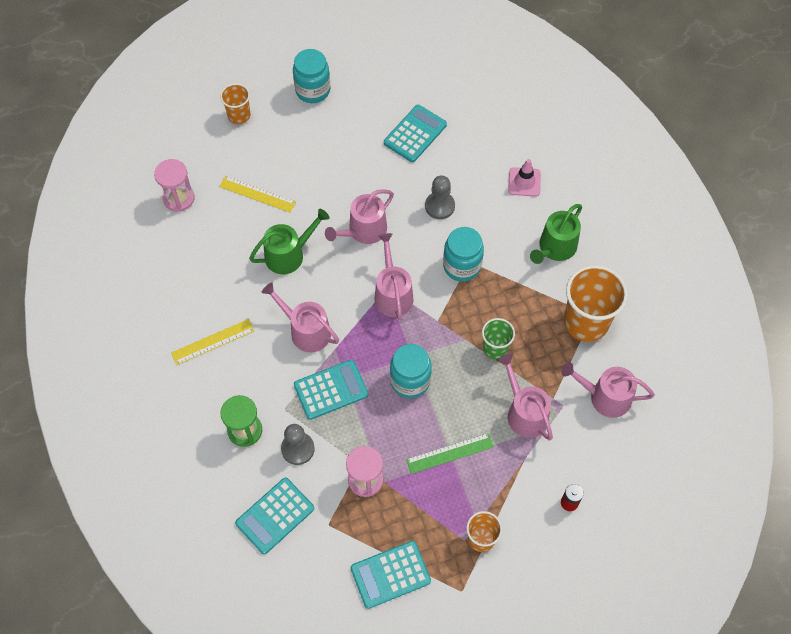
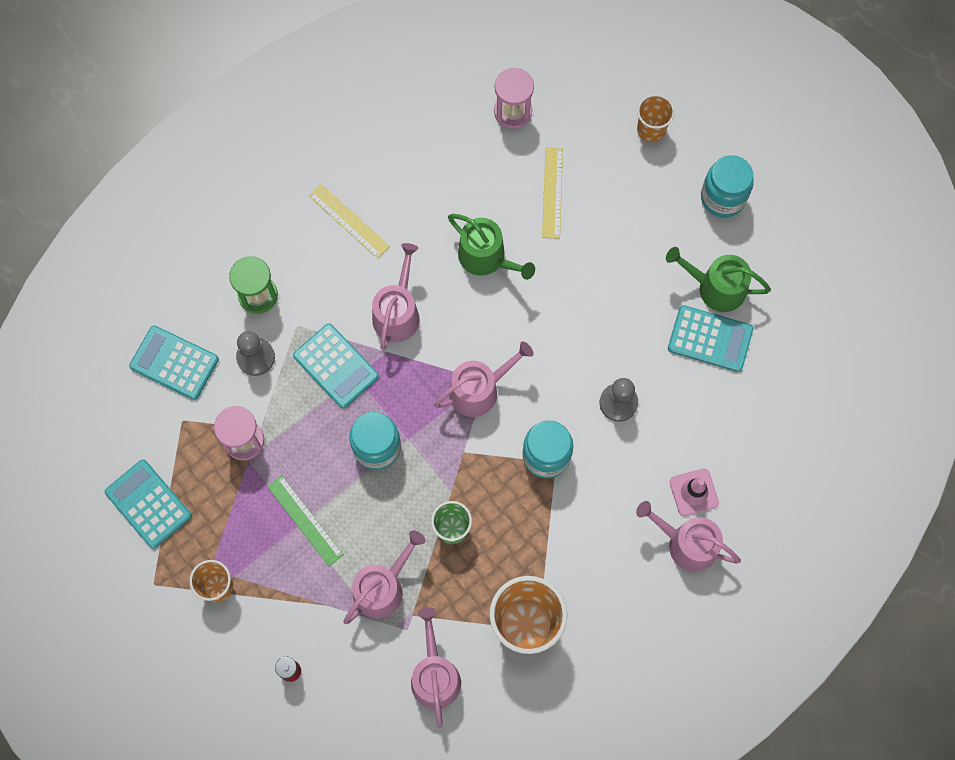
camera: 70 degrees right, 10 degrees up
(364, 231) = (550, 328): pink watering can -> pink watering can (687, 544)
(555, 248) = (614, 558): green watering can -> green watering can (716, 288)

